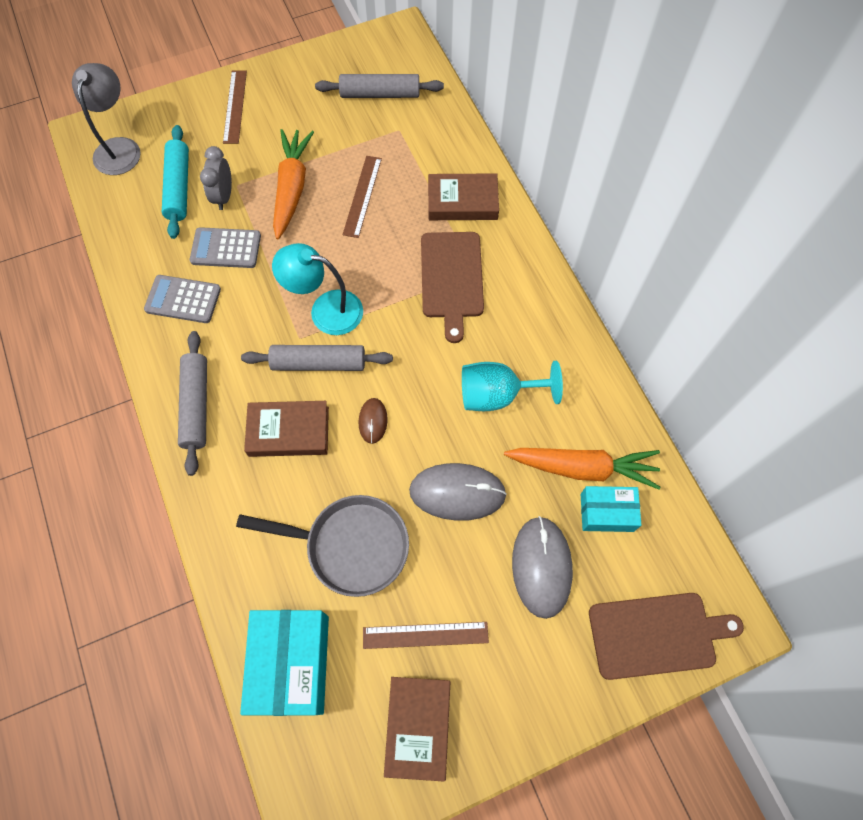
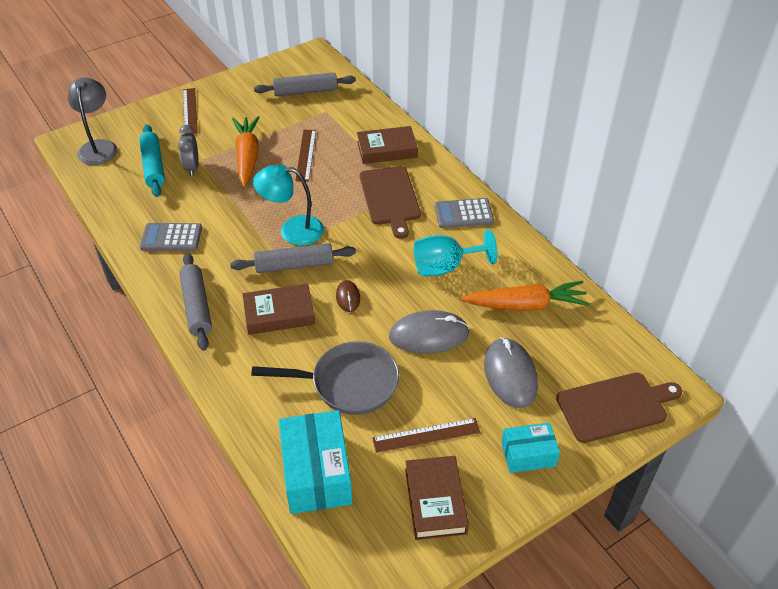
camera: 10 degrees left, 20 degrees down
(226, 248) = (201, 200): grey calculator -> grey calculator (463, 214)
(606, 512) = (553, 331): turquoise box -> turquoise box (528, 454)

